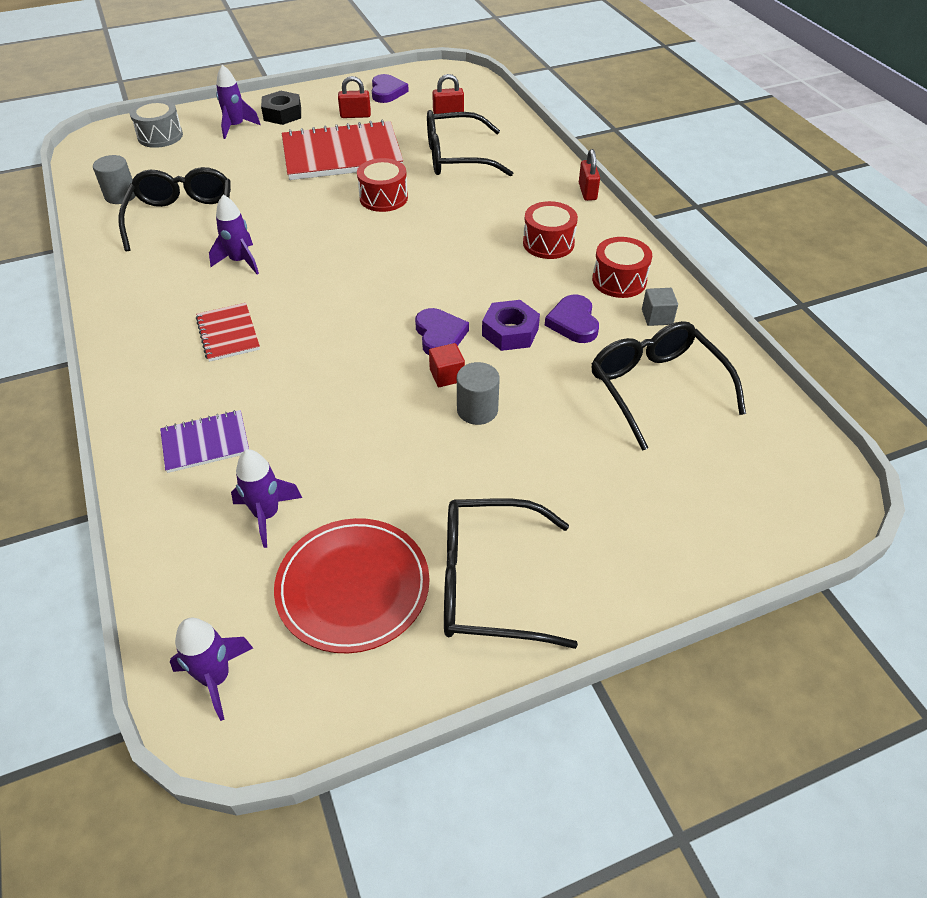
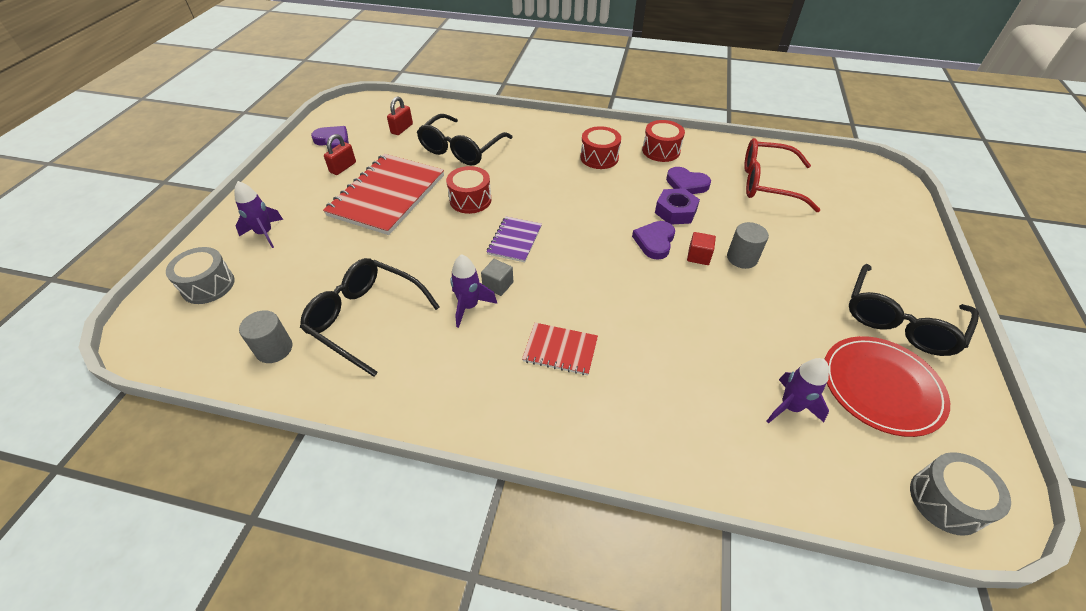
camera: 55 degrees left, 0 degrees up
(205, 443) = (687, 415): purple notebook -> purple notebook (514, 240)
(216, 678) = (946, 501): purple rocket -> grey drum
(282, 114) = (284, 201): black nut -> none
(440, 335) = (654, 242): purple heart -> purple heart turned 90 degrees counterclockwise
(587, 192) = (562, 120): red padlock -> none
(657, 317) = (705, 154): grey cube -> grey cube (498, 285)
(657, 389) = (768, 183): black glasses -> red glasses

